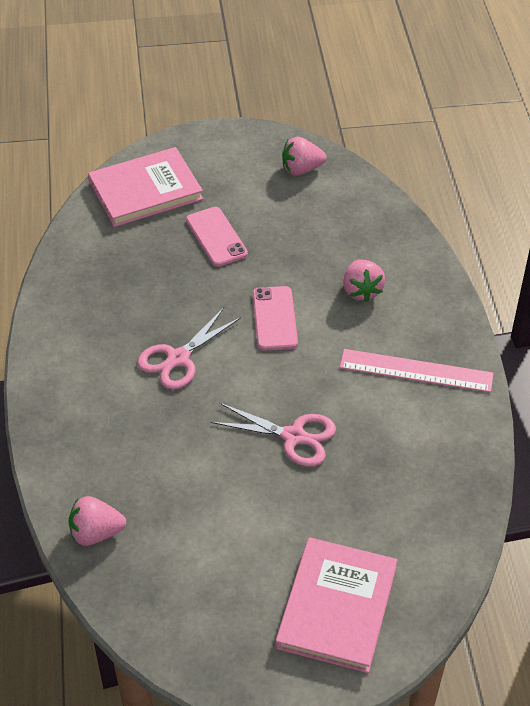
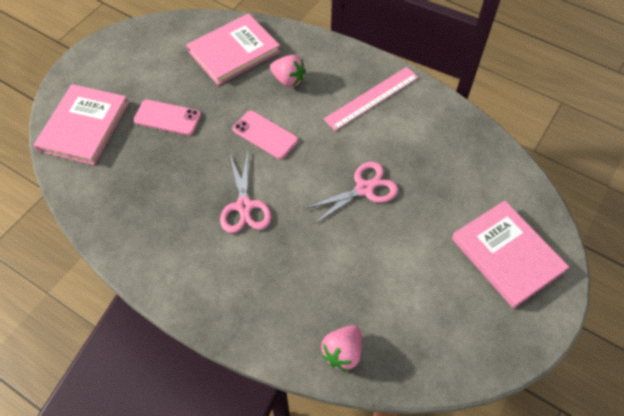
camera: 50 degrees left, 10 degrees up
(301, 169) = (163, 40): pink strawberry -> none
(348, 227) = (234, 51): none -> pink book

